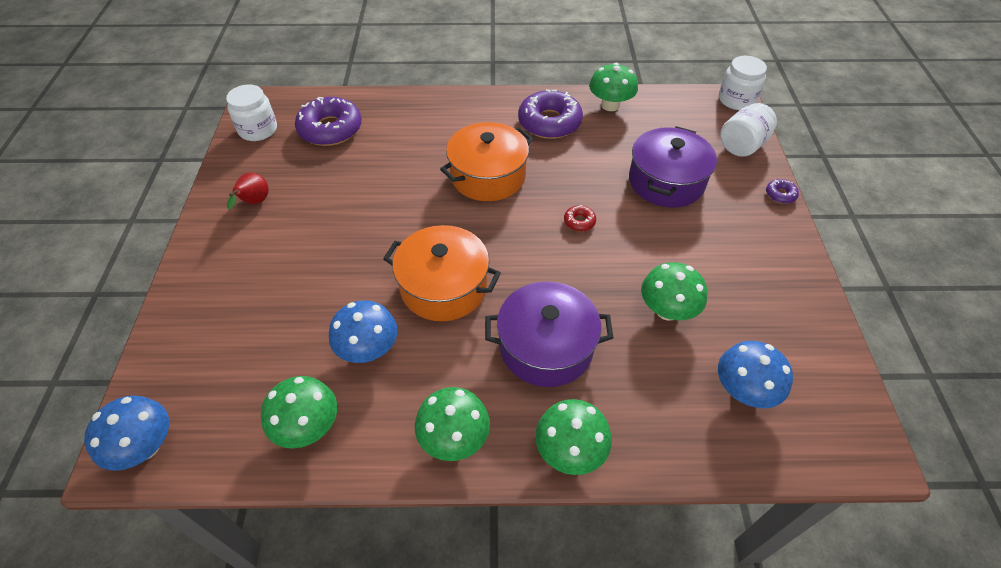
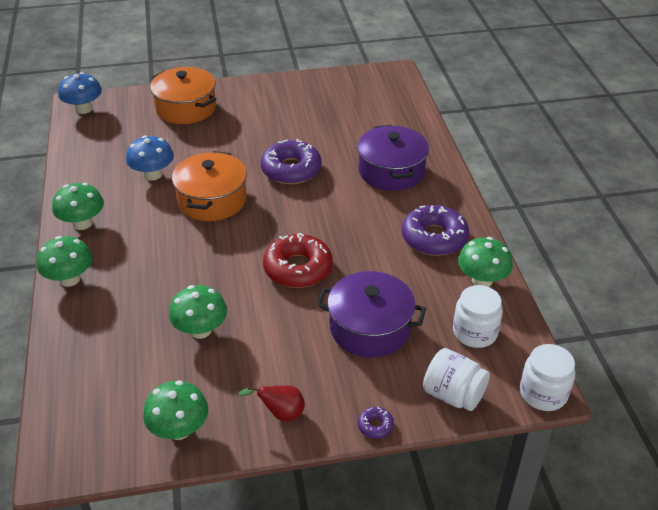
camera: 80 degrees right, 10 degrees down
(254, 203) = (280, 99): red pear -> red pear (280, 413)
(258, 130) = (361, 81): white jar -> white jar (475, 332)
(308, 427) = (94, 162): green mushroom -> green mushroom (179, 429)
(330, 129) = (375, 114): purple donut -> purple donut (291, 169)
(488, 176) = (343, 207): orange pot -> orange pot (186, 108)
(546, 347) = (158, 259): purple pot -> purple pot (391, 171)
(579, 221) = (298, 268): red donut -> red donut, size x2.30
(743, 390) = (118, 380): blue mushroom -> none

